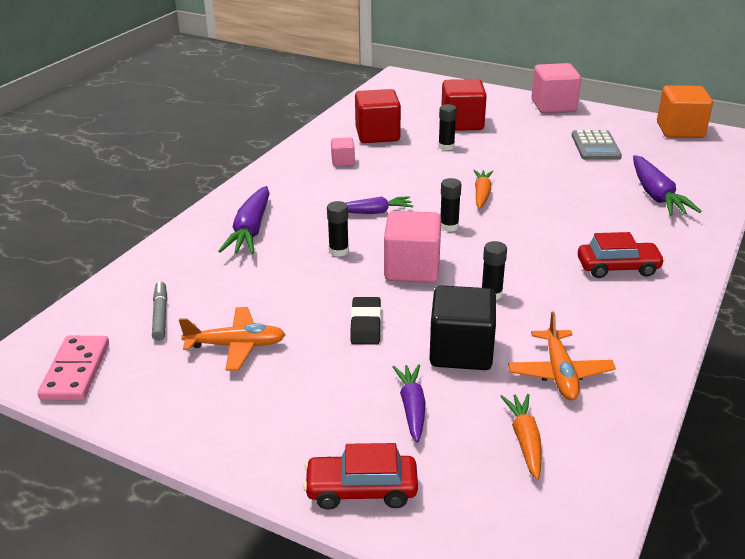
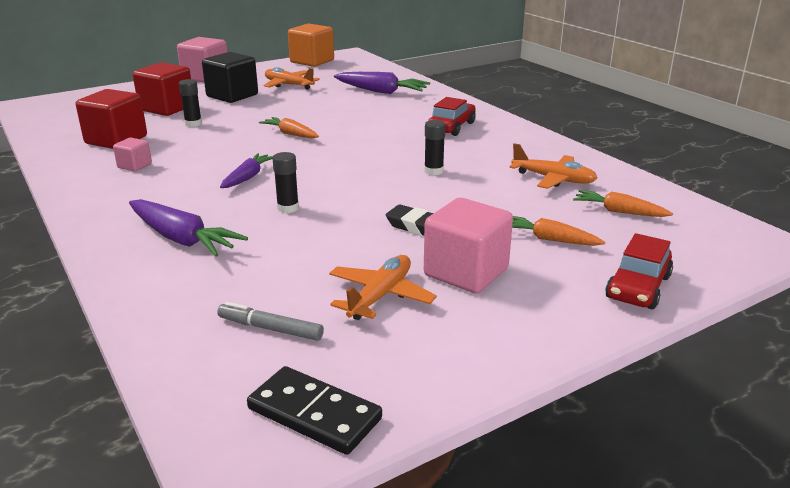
camera: 60 degrees left, 5 degrees down
(76, 371) = (314, 413): pink domino -> black domino
(412, 269) = (360, 187): pink cube -> pink cube (466, 272)
(412, 407) = (549, 239): purple carrot -> orange carrot
(449, 226) = (318, 157): black glue stick -> none
(461, 351) = (495, 202): black cube -> black cube (232, 96)
(595, 146) = (288, 85): grey calculator -> orange plane

